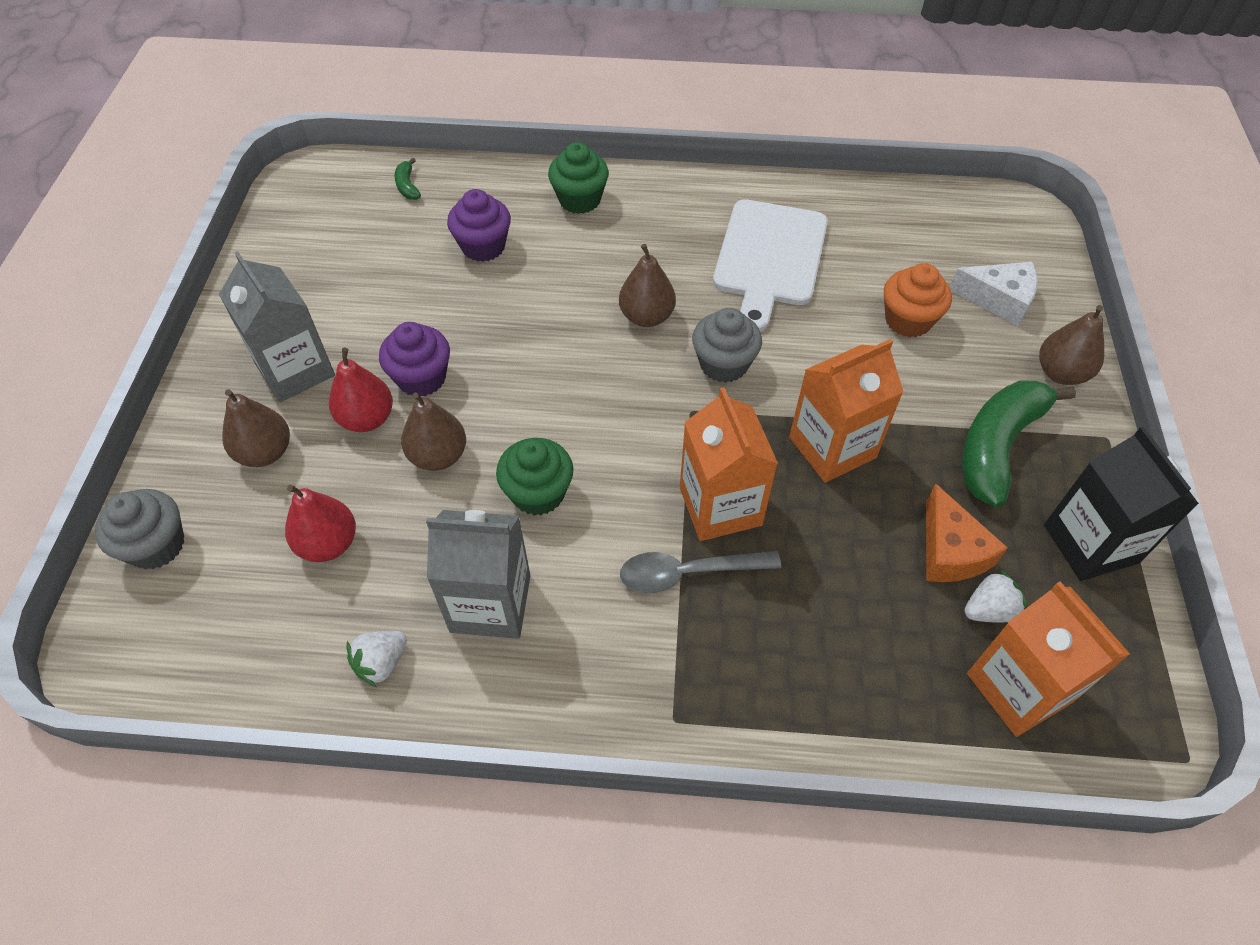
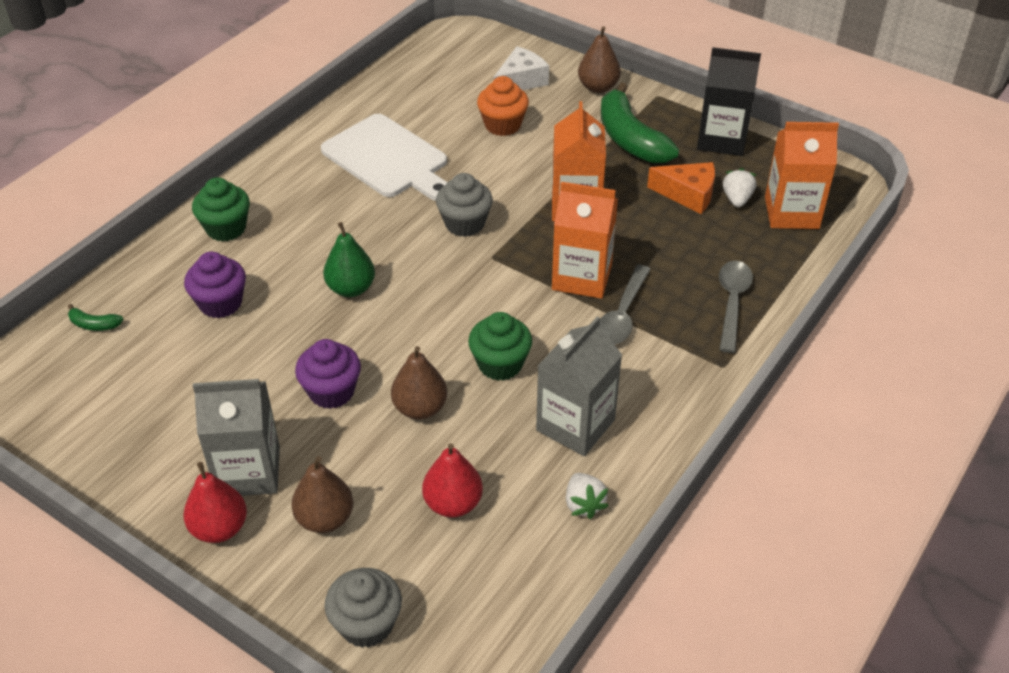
camera: 60 degrees left, 10 degrees down
(367, 419) = (345, 440): red pear -> red pear (220, 528)
(564, 324) = (351, 288): none -> green pear
(646, 316) = (385, 242): brown pear -> none
(791, 684) = (732, 303): none -> grey spoon

